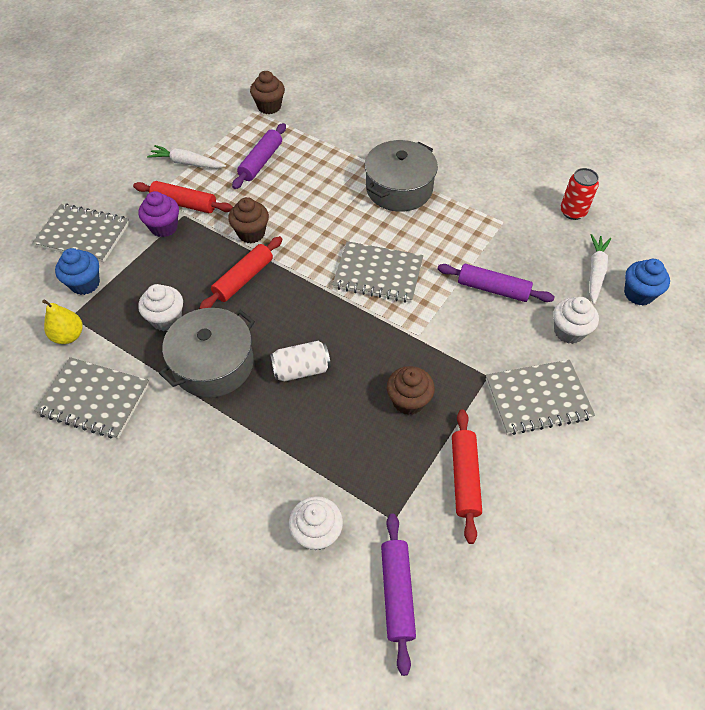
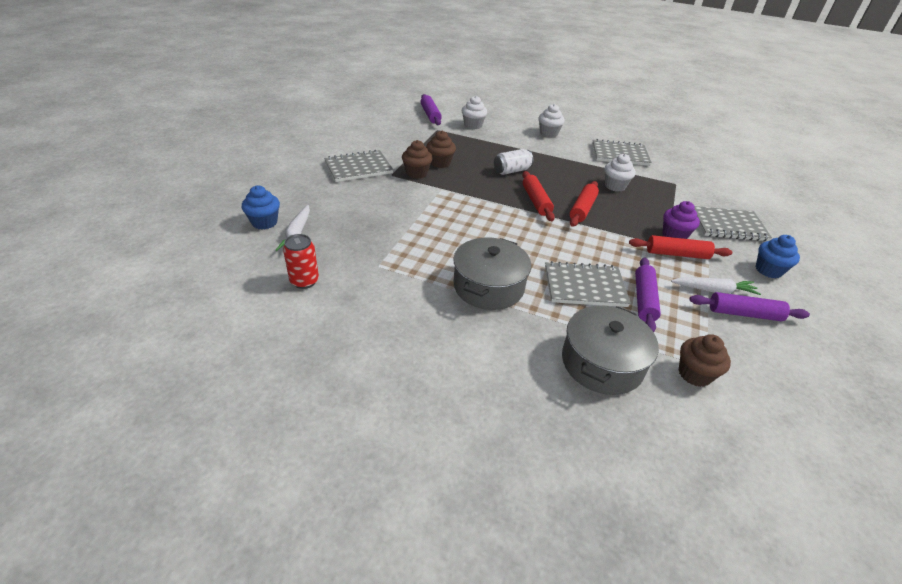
camera: 165 degrees right, 15 degrees down
(69, 336) = (665, 175): yellow pear -> none
(85, 283) = (688, 199): blue cupcake -> blue cupcake (768, 270)
(213, 364) = (567, 170): grey pot -> grey pot (602, 363)
(251, 233) = (601, 237): brown cupcake -> brown cupcake (417, 173)
(378, 274) = (482, 219): grey notebook -> grey notebook (584, 286)
(464, 478) = (402, 141): red rolling pin -> red rolling pin (536, 201)
(493, 289) = (388, 217): purple rolling pin -> purple rolling pin (744, 314)
(569, 331) = (330, 198): white cupcake -> white cupcake (548, 133)

